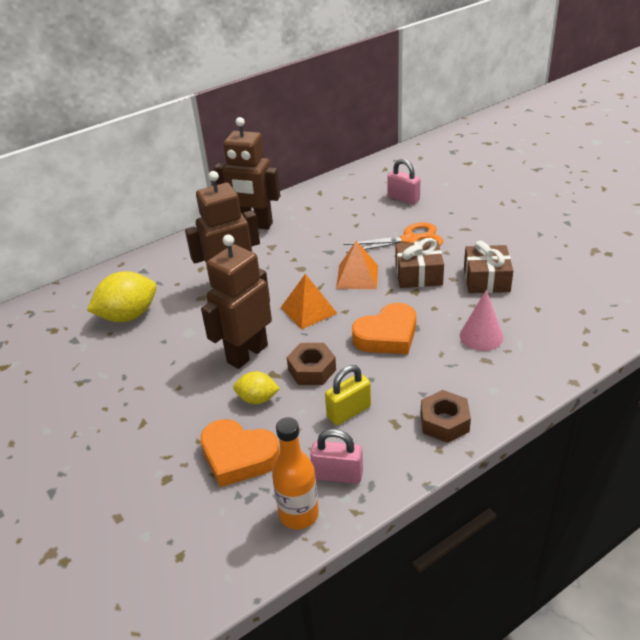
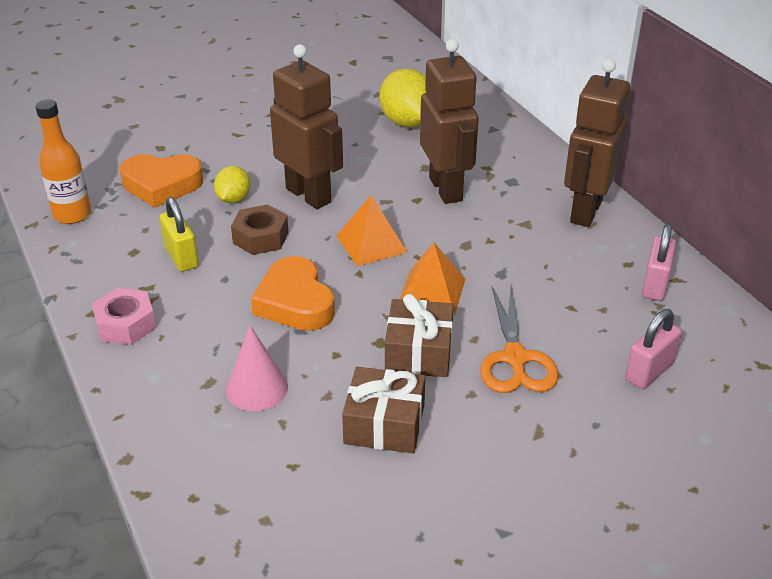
camera: 95 degrees right, 0 degrees up
(238, 457) = (162, 185): orange heart -> orange heart turned 120 degrees counterclockwise
(337, 475) = (102, 241): pink padlock -> pink padlock (655, 285)
(444, 422) = (126, 324): brown nut -> pink nut

